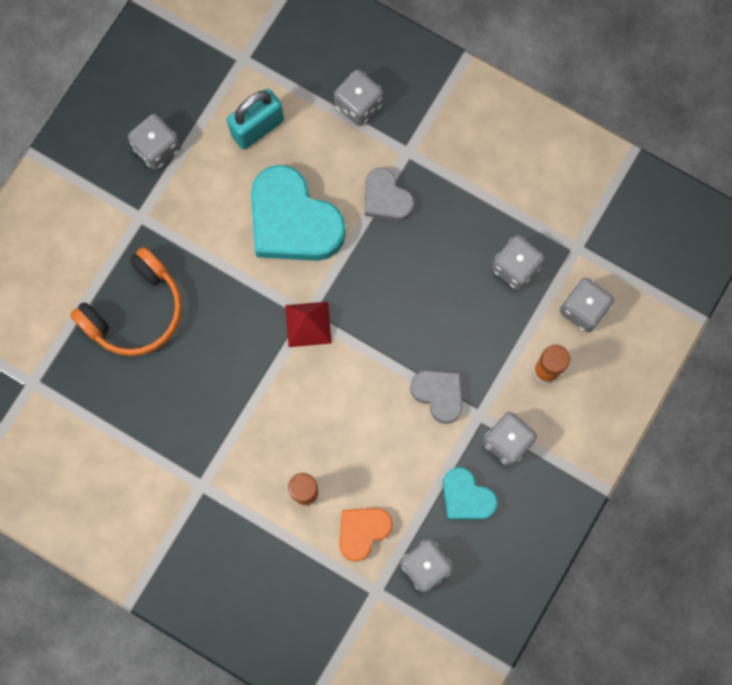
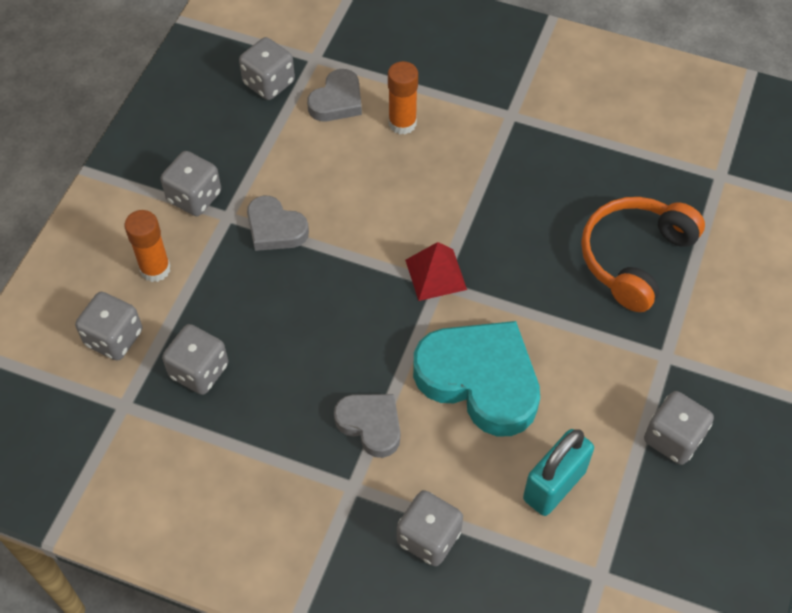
camera: 170 degrees right, 20 degrees down
(362, 531) = (337, 101): orange heart -> grey heart
(466, 497) = (233, 143): turquoise heart -> none

